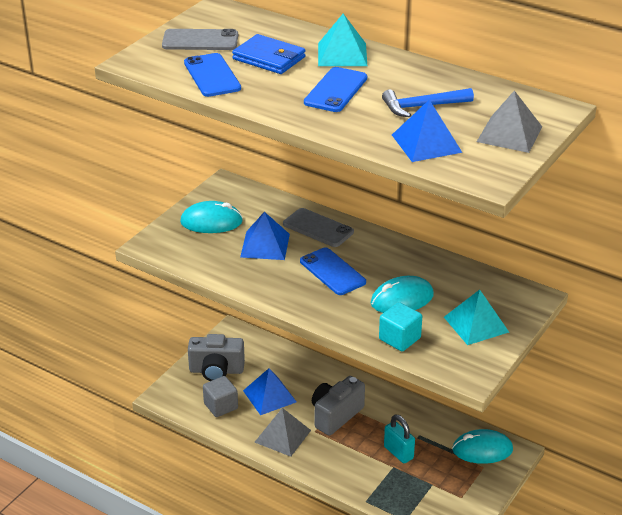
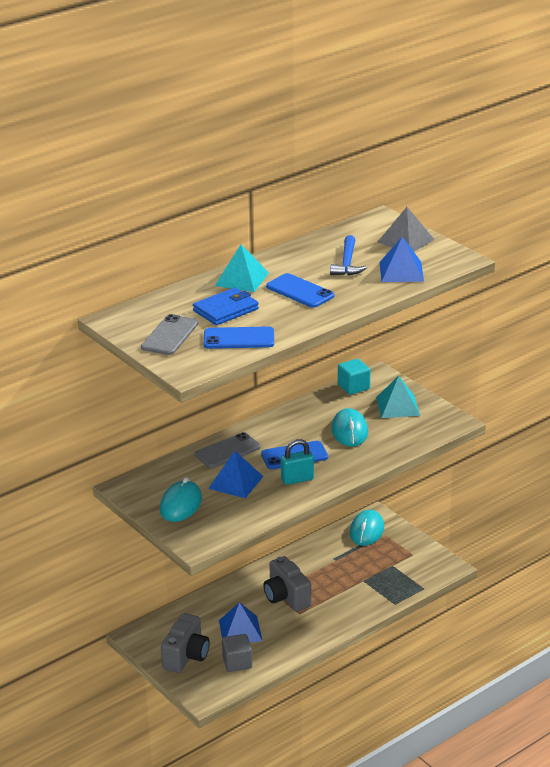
camera: 70 degrees left, 5 degrees down
(282, 436) = (296, 633): grey pyramid -> none
(398, 453) = (348, 574): turquoise padlock -> turquoise padlock (297, 479)
(399, 339) = (398, 442): turquoise cube -> turquoise cube (353, 387)

